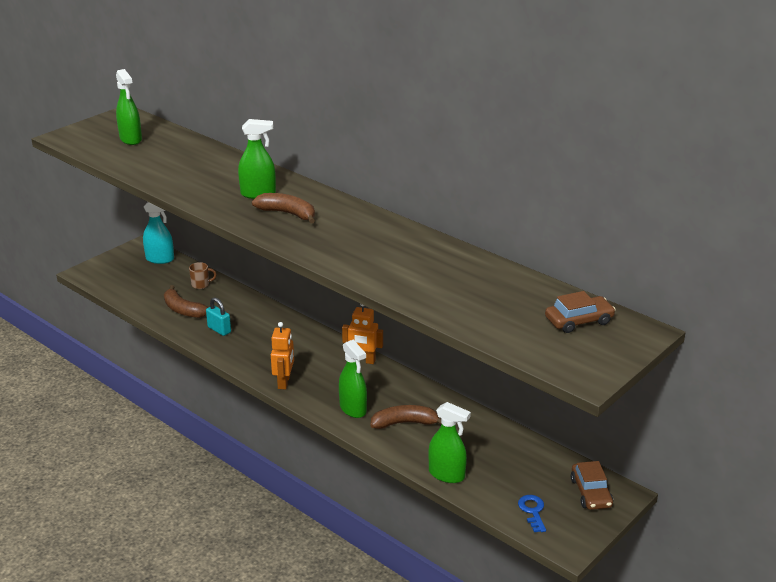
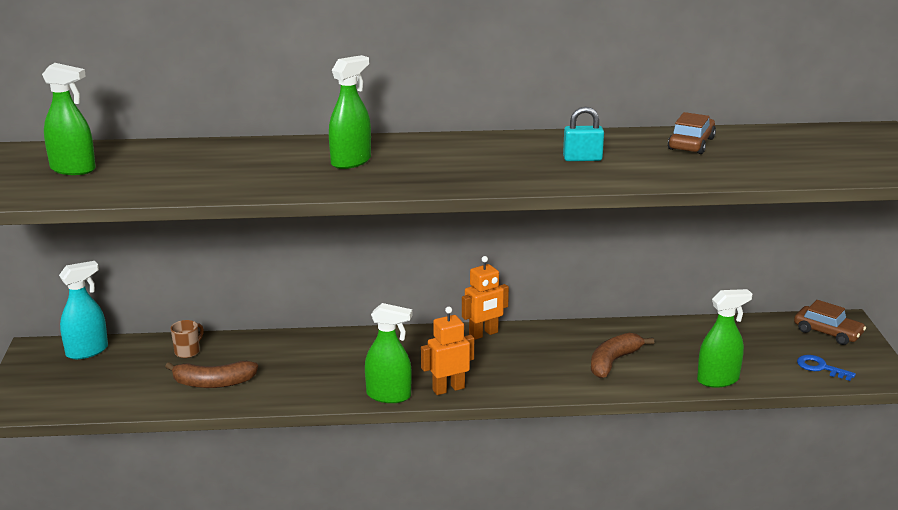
camera: 45 degrees left, 5 degrees down
(219, 330) = (291, 380): turquoise padlock -> turquoise padlock (582, 159)
(284, 382) = (448, 389): orange robot -> orange robot turned 75 degrees counterclockwise
(287, 214) = (422, 165): brown banana -> none
(353, 409) = (551, 375): green spray bottle -> green spray bottle (389, 395)
(579, 321) = (828, 142): brown car -> brown car (691, 144)

